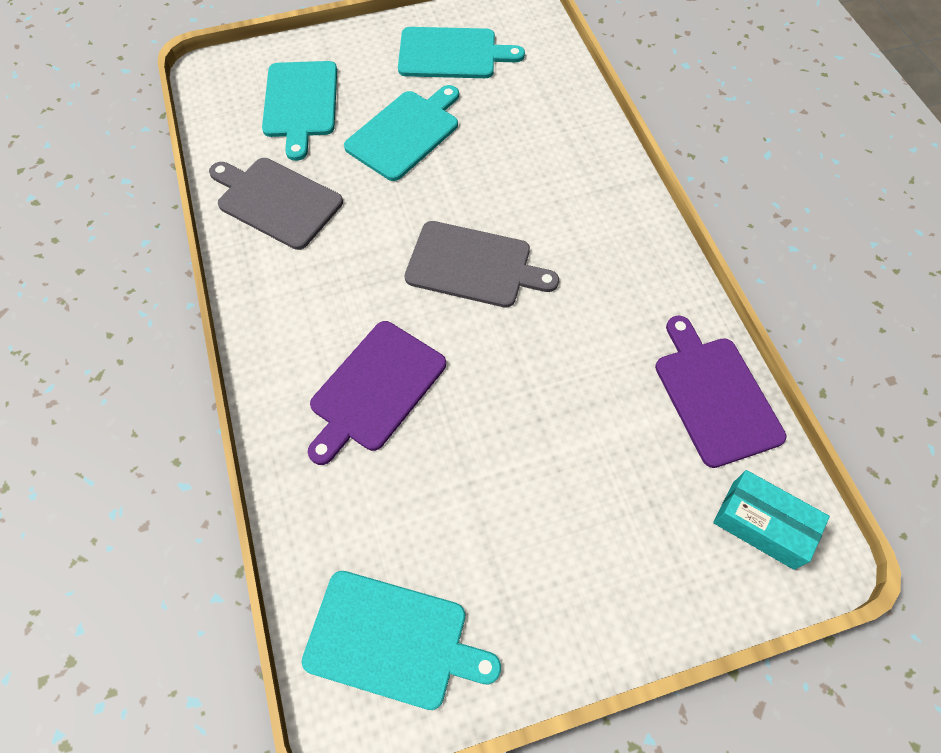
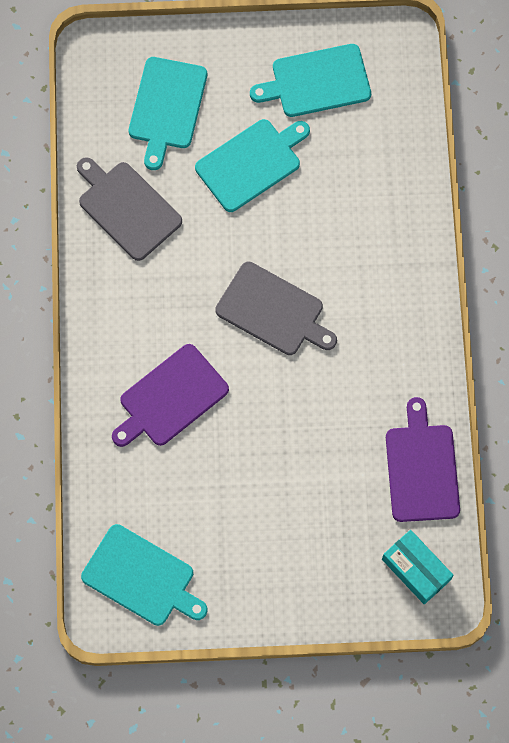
camera: 15 degrees right, 10 degrees up
(452, 54) = (316, 82): turquoise cutting board -> turquoise cutting board turned 150 degrees clockwise

